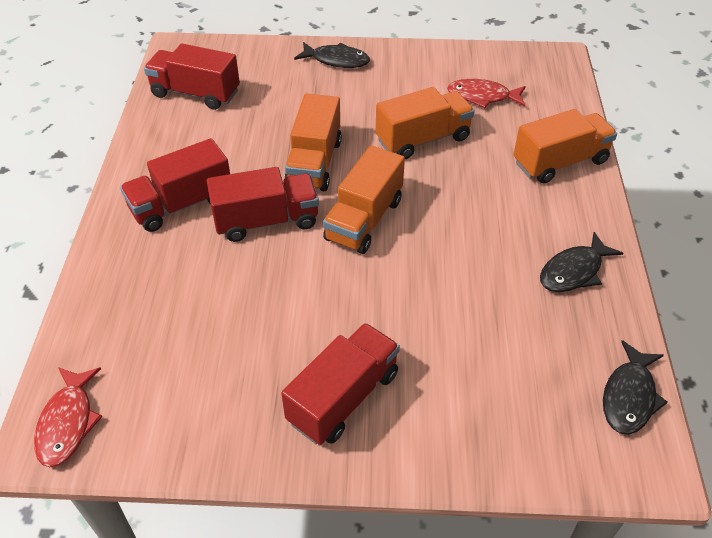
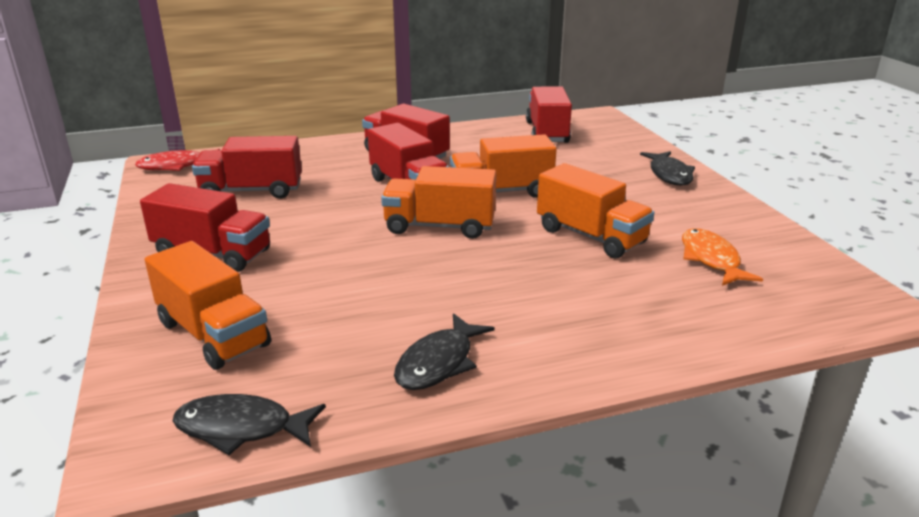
camera: 70 degrees right, 20 degrees down
(200, 350) = (252, 191): none -> red truck
(482, 96) = (711, 259): red fish -> orange fish
(560, 162) = (640, 330): orange truck -> orange truck (213, 334)
(574, 271) = (438, 363): black fish -> black fish turned 90 degrees counterclockwise

